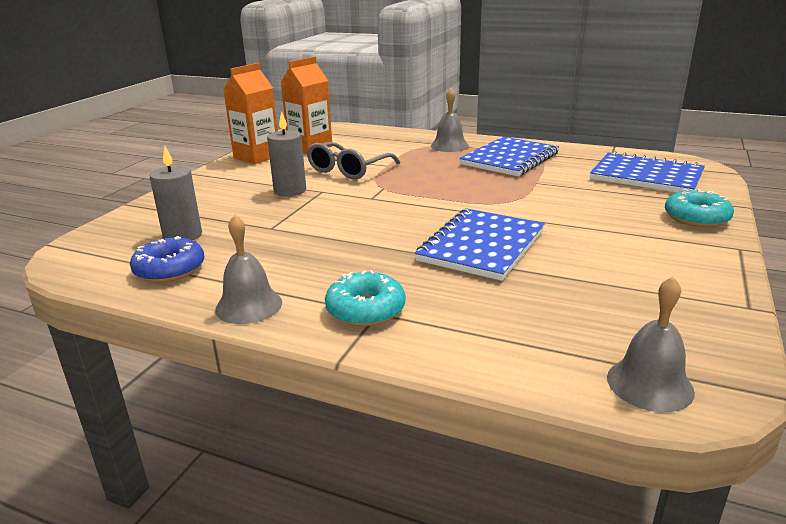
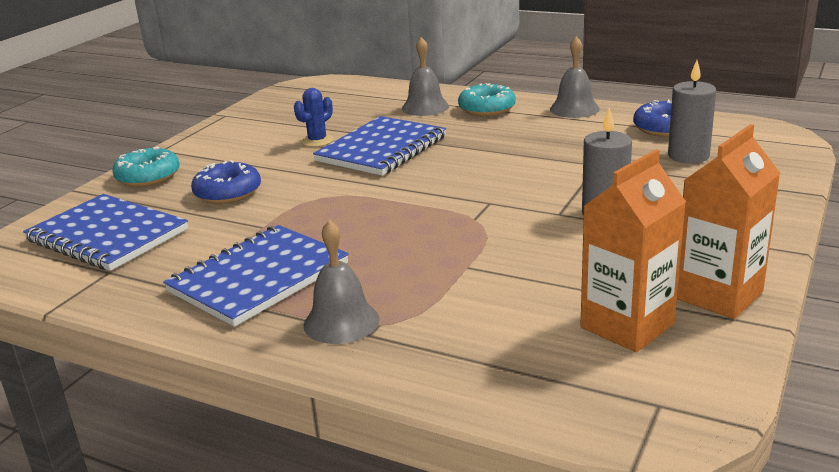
camera: 175 degrees left, 0 degrees up
(348, 170) = (530, 255): grey glasses -> none
(563, 258) = (317, 141): none -> blue cactus
(595, 204) = (228, 192): none -> blue donut
(649, 384) = (332, 86): grey bell -> grey bell (425, 107)

